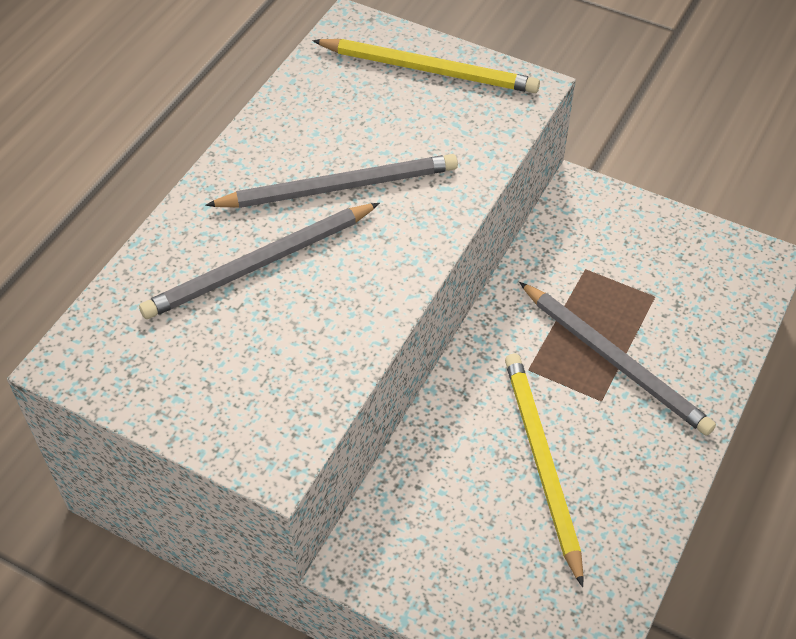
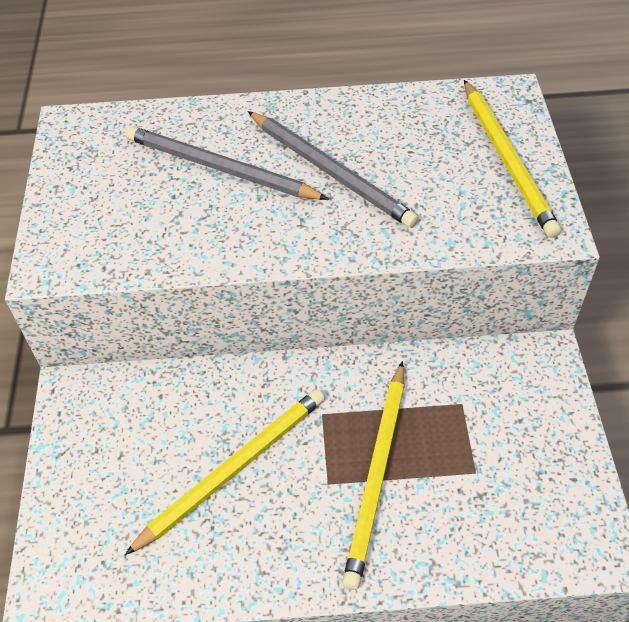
camera: 60 degrees right, 0 degrees up
(615, 361) = (377, 474): grey pencil -> yellow pencil

